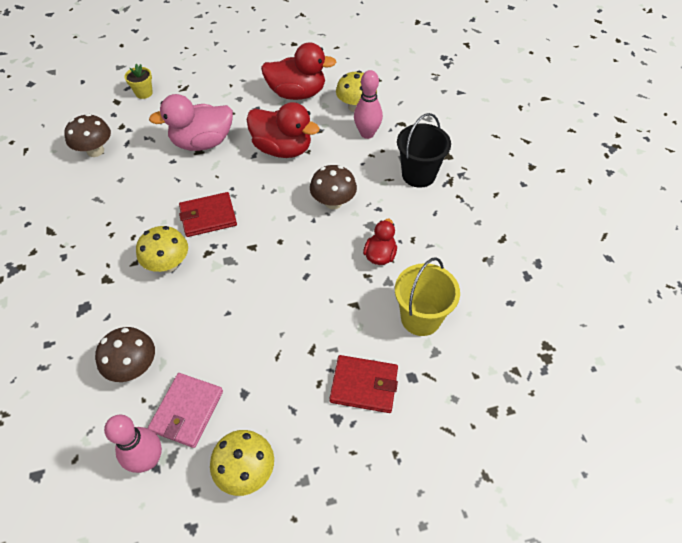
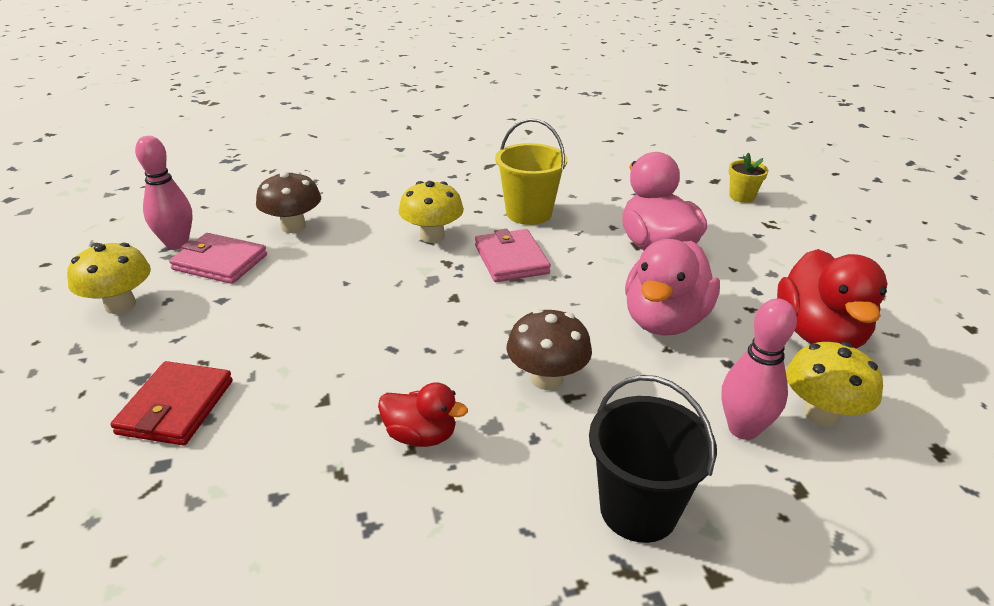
camera: 90 degrees right, 20 degrees down
(95, 151) = (618, 176): brown mushroom -> none
(208, 216) = (511, 259): red wallet -> pink wallet
(282, 149) = (664, 320): red duck -> pink duck
(420, 318) = (270, 485): yellow bucket -> yellow bucket (529, 213)

